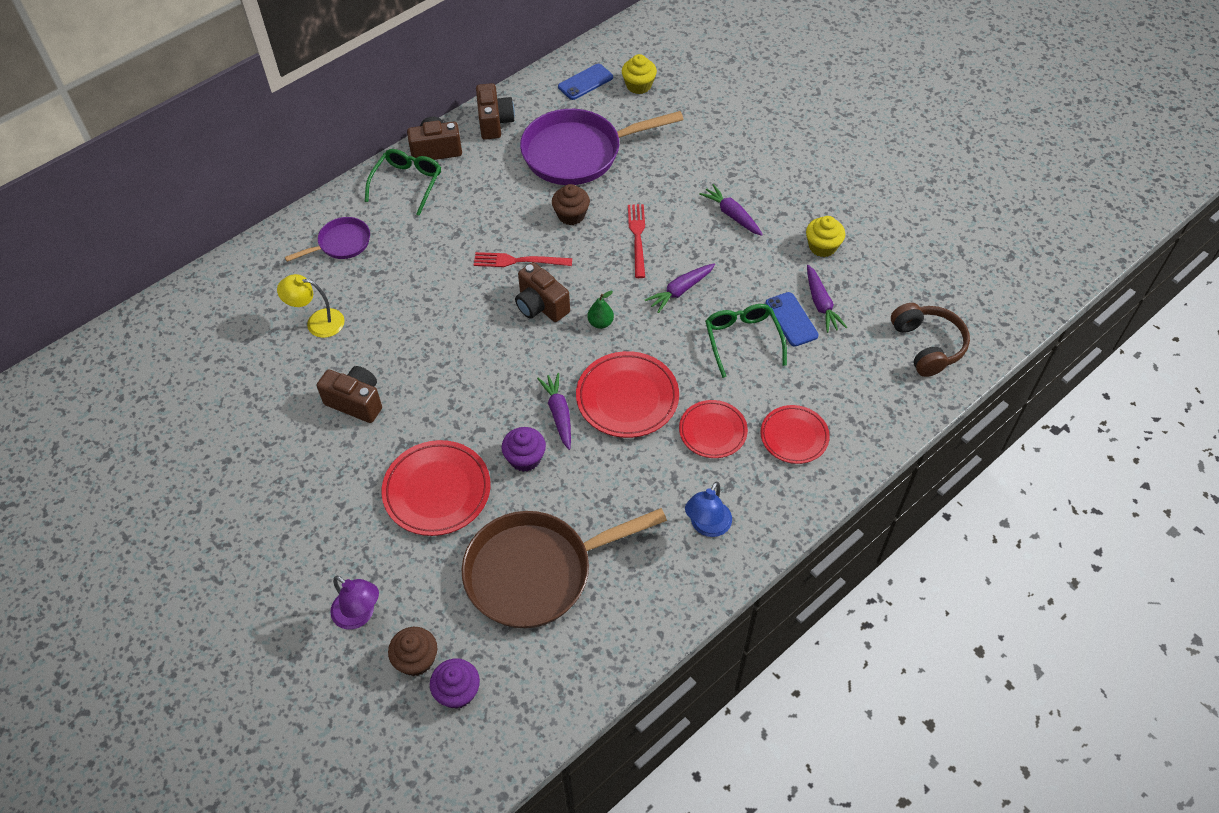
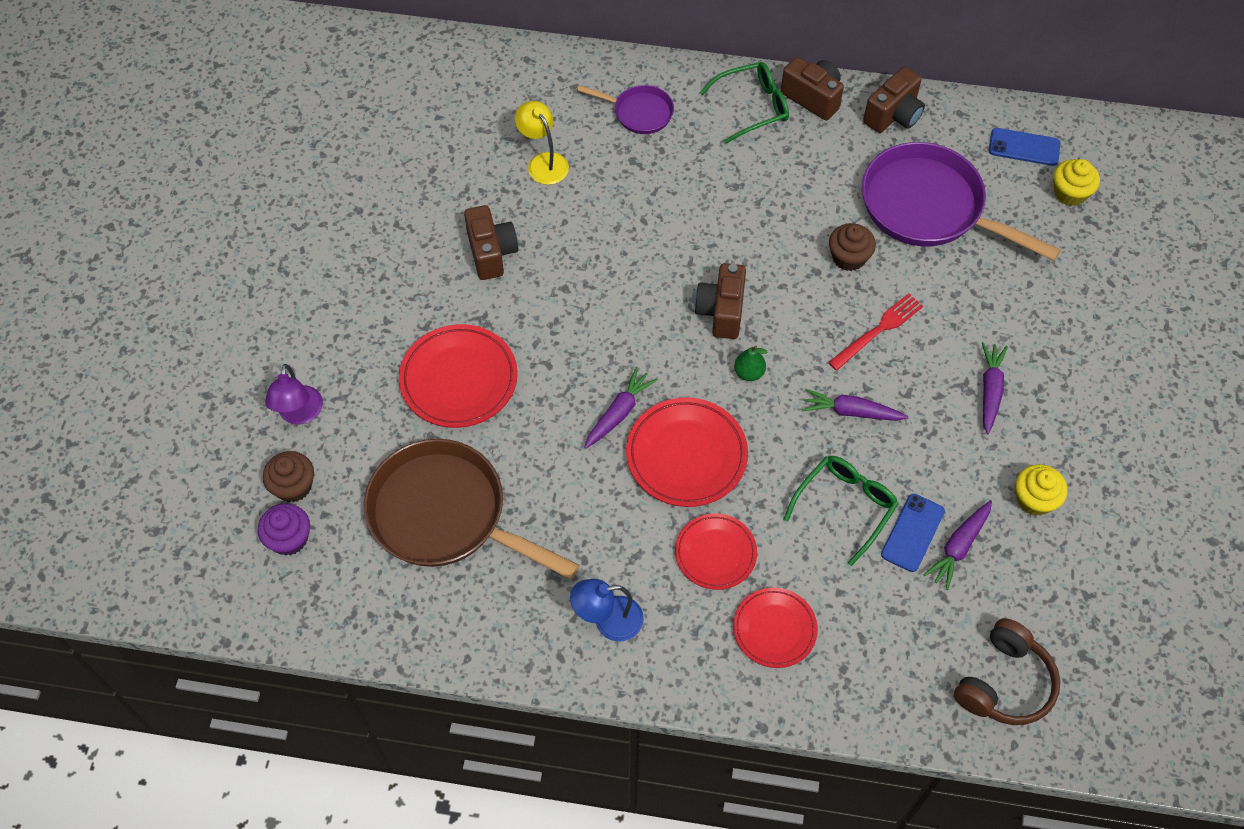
camera: 50 degrees right, 5 degrees up
(519, 261) = (753, 256): red fork -> none
(525, 458) = (549, 421): purple cupcake -> none

